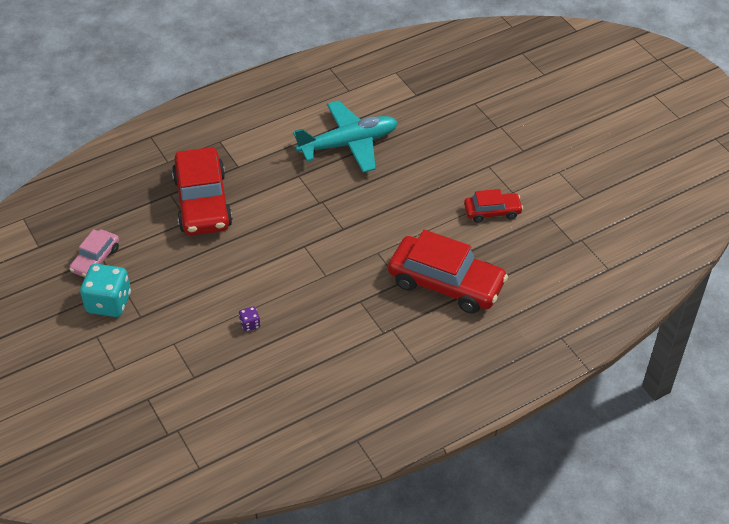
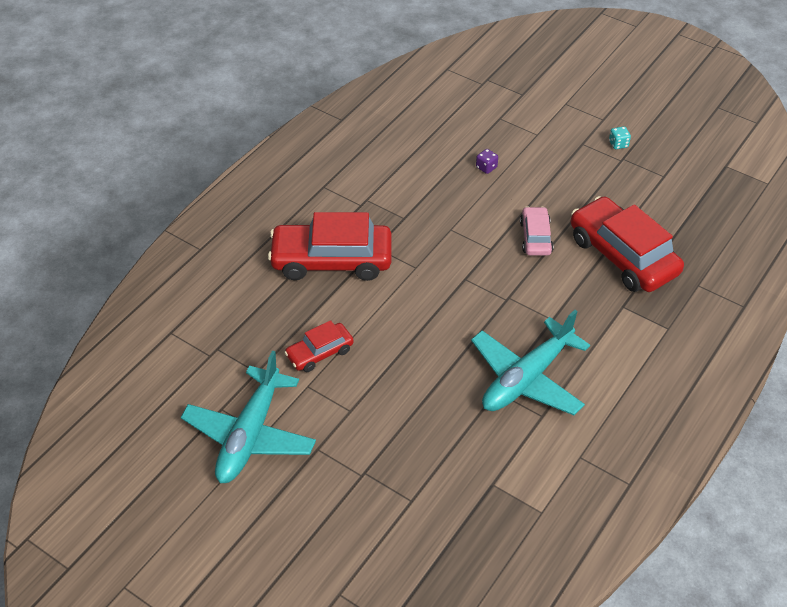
camera: 155 degrees right, 0 degrees up
(96, 259) = (665, 172): pink car -> pink car (535, 237)
(109, 303) = (618, 144): turquoise dice -> turquoise dice, size x0.45
(568, 174) = (250, 435): none -> turquoise plane

